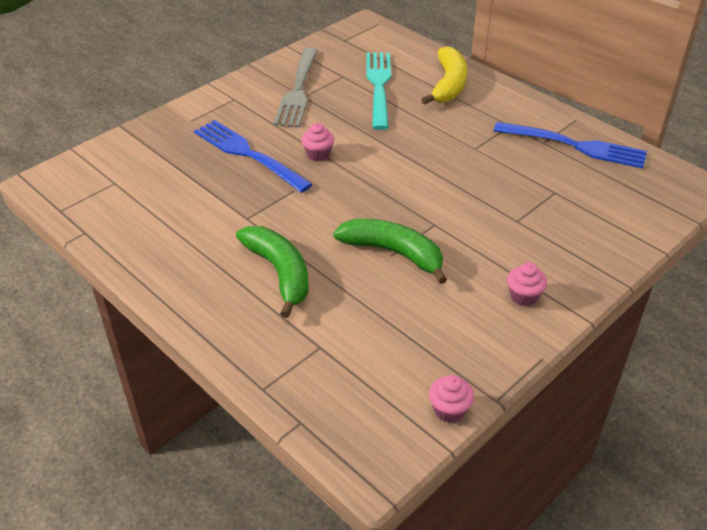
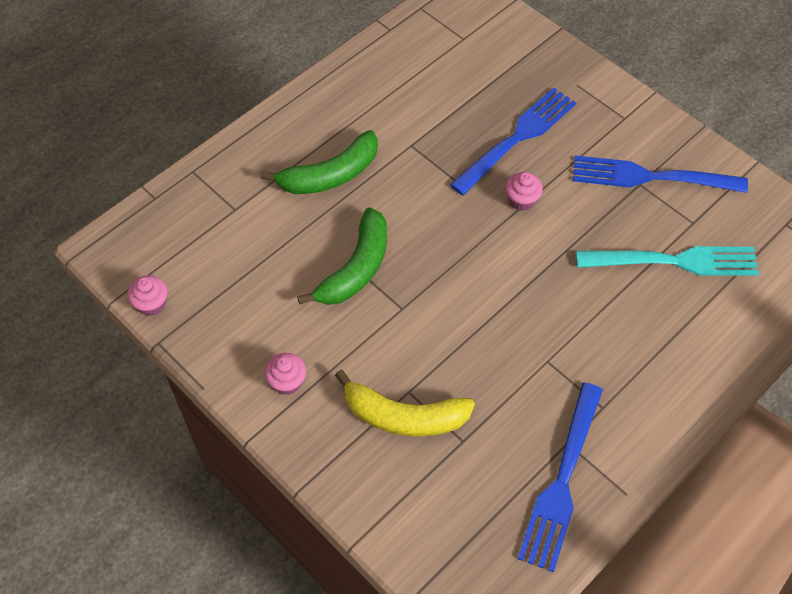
camera: 90 degrees right, 15 degrees up
(298, 90) = (651, 177): grey fork -> blue fork
(448, 85) = (691, 342): yellow banana -> yellow banana (404, 416)

